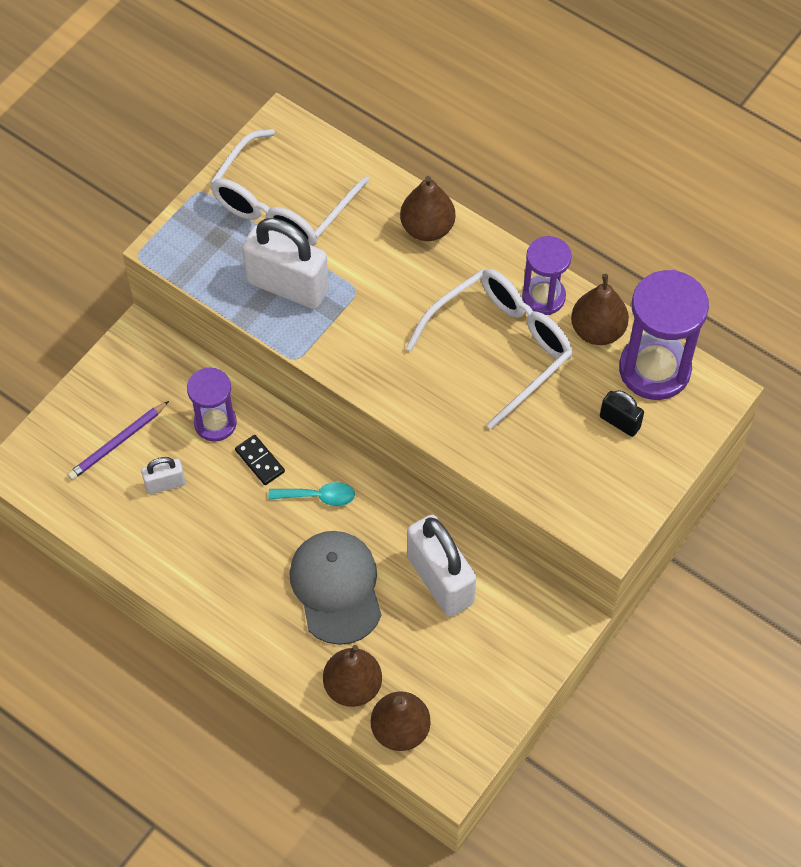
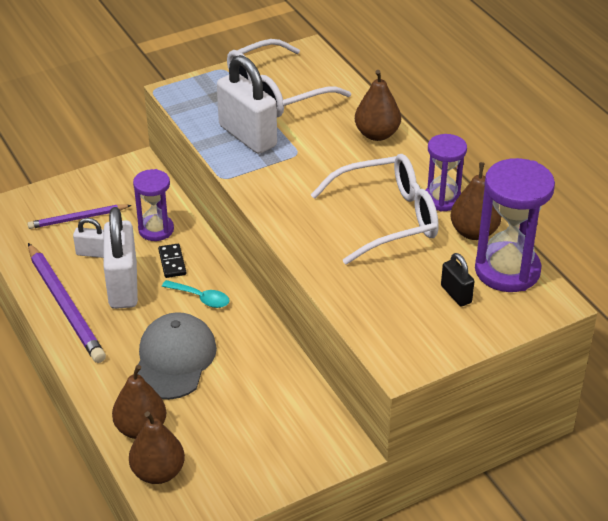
camera: 25 degrees right, 20 degrees down
(179, 567) = (65, 305): none -> purple pencil
(440, 580) = (259, 383): white padlock -> white padlock (123, 286)

